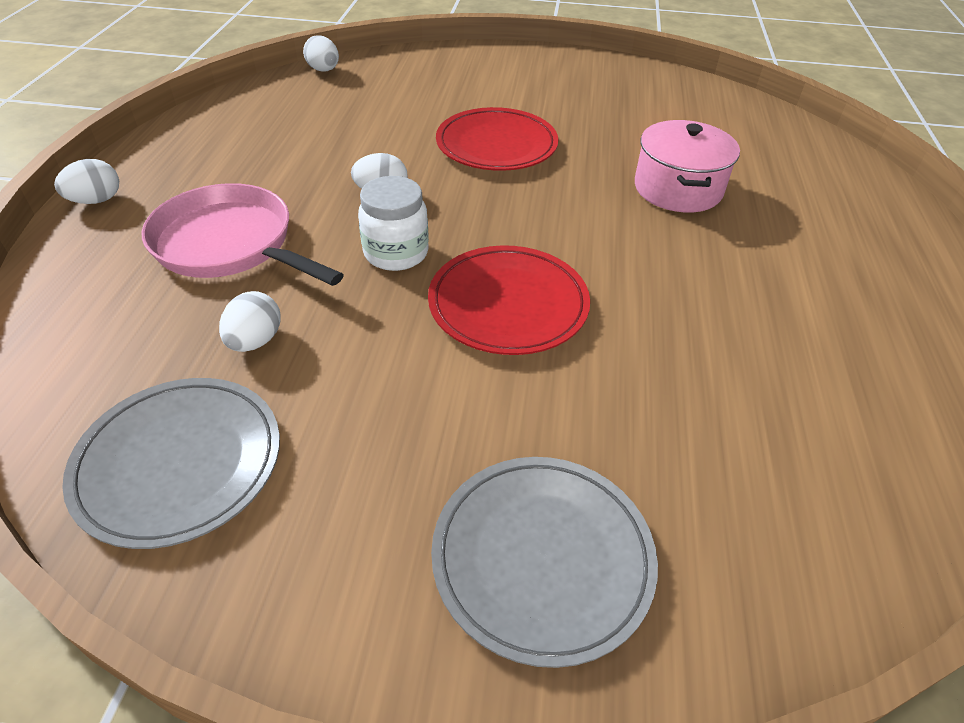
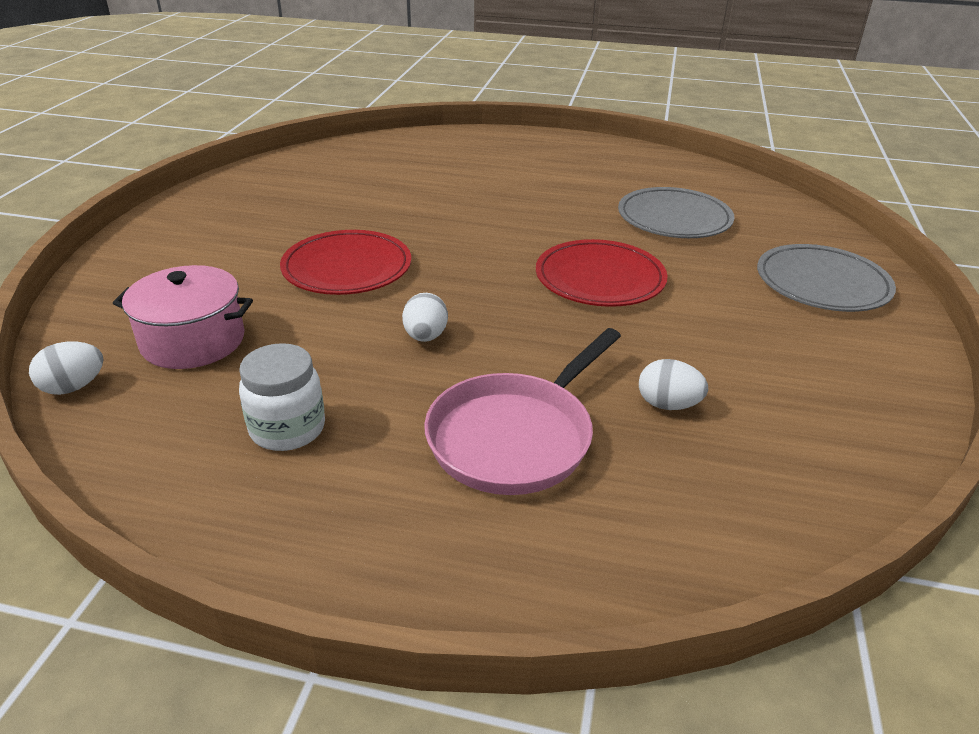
camera: 85 degrees left, 10 degrees down
(96, 201) = (400, 584): white egg -> none
(179, 463) = (819, 433): grey plate -> grey plate (674, 219)
(396, 253) = (532, 329): white jar -> white jar (287, 429)
(677, 189) = (445, 197): pink pot -> pink pot (193, 341)

